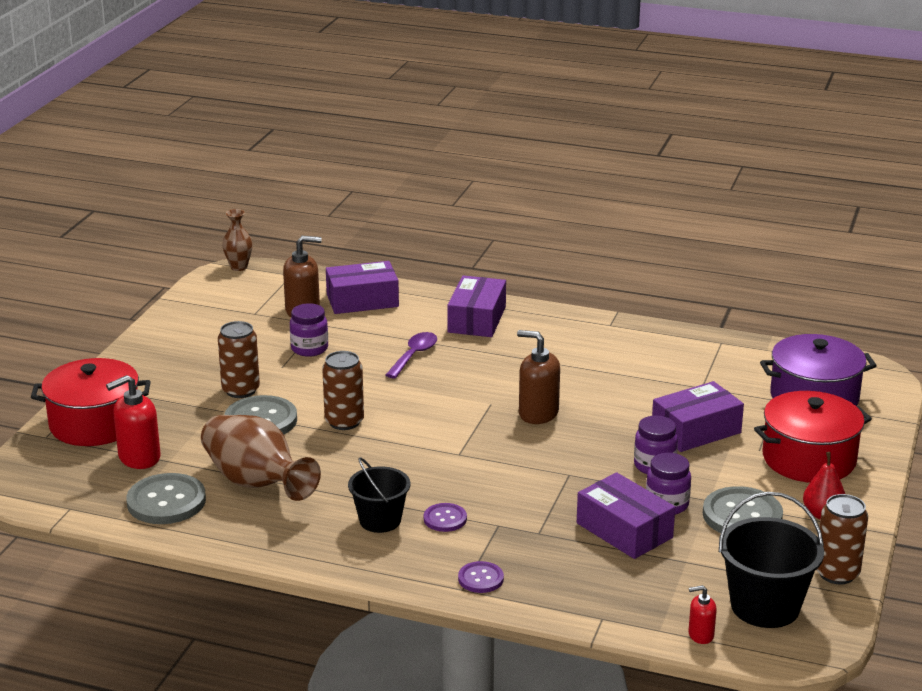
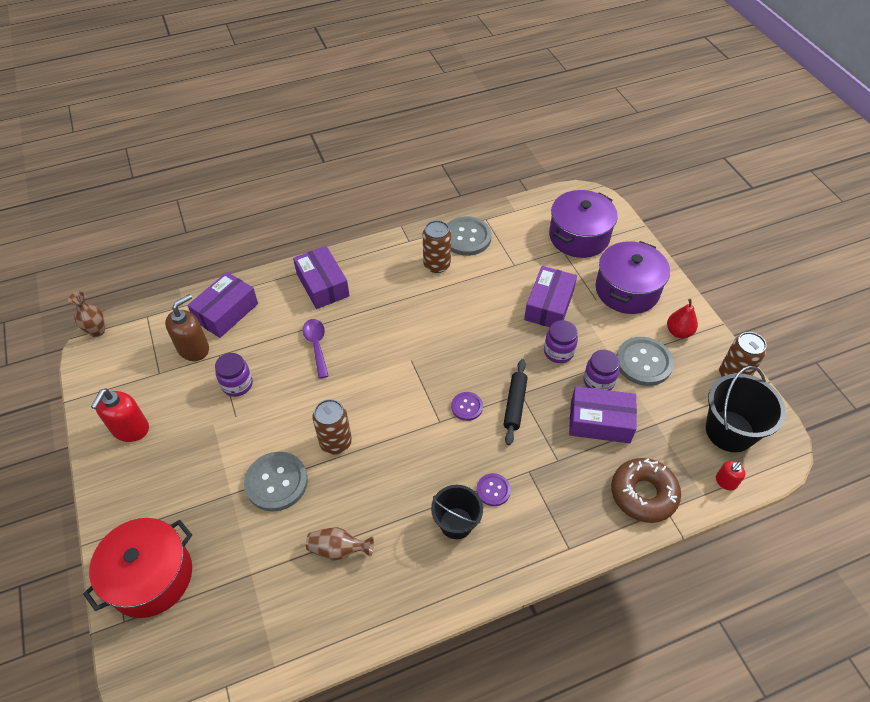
camera: 40 degrees left, 25 degrees up
(139, 458) = (225, 588): red soap dispenser -> red soap dispenser (130, 429)
(166, 501) = (293, 619): grey button -> grey button (466, 237)
(241, 390) = (230, 461): brown can -> brown can (437, 265)
(256, 483) = (338, 549): brown vase -> brown vase, size x0.52
(480, 579) = (569, 530): purple button -> purple button (467, 407)
(538, 413) = (448, 350): brown soap dispenser -> none
(551, 478) = (515, 405): none -> black rolling pin
(594, 596) = (643, 494): none -> brown donut
(809, 459) = (627, 290): red pot -> purple pot

